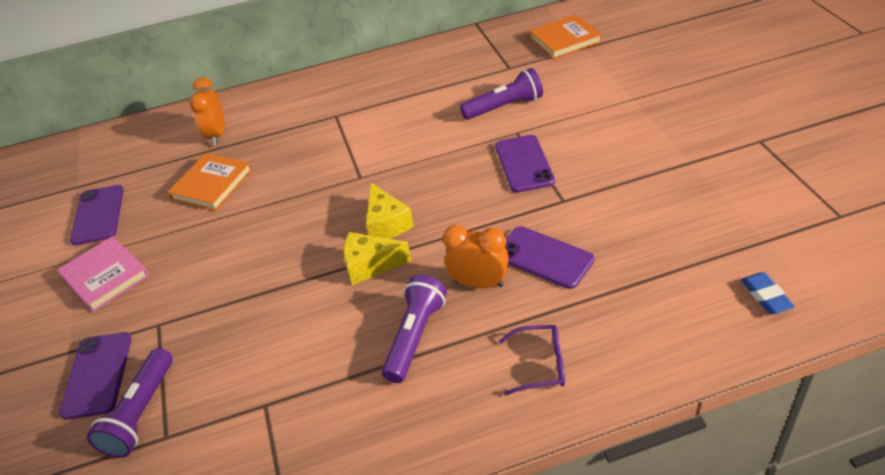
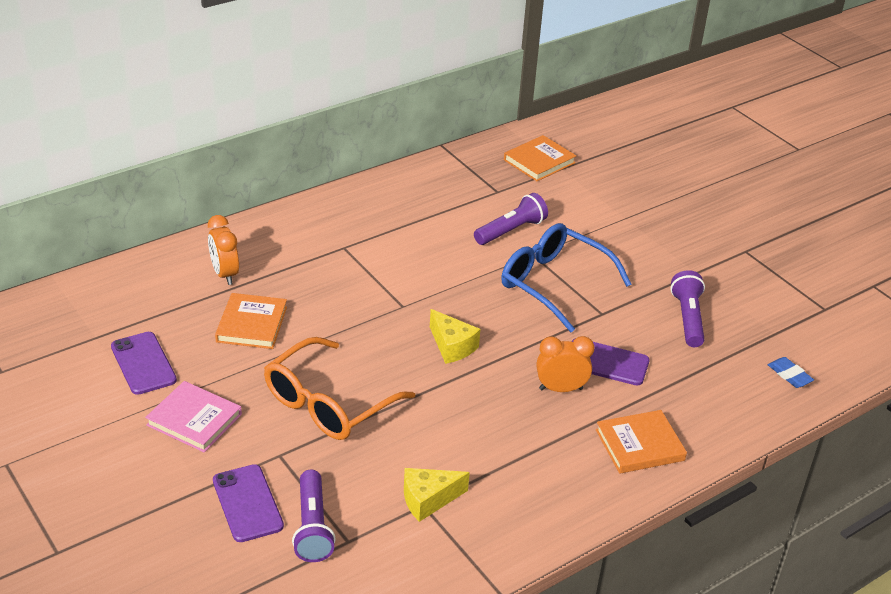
camera: 25 degrees left, 5 degrees down
(234, 273) = (328, 404): none -> orange glasses
(370, 265) = (456, 383): yellow cheese -> yellow cheese (428, 499)
(415, 336) = (526, 436): purple flashlight -> purple flashlight (688, 318)
(524, 164) = (553, 283): purple phone -> blue glasses
(541, 365) = (639, 445): purple glasses -> orange book

